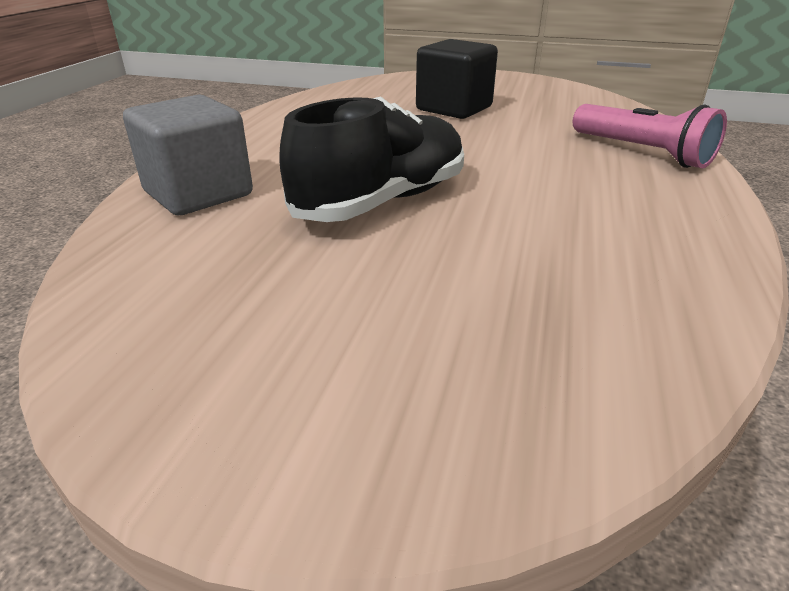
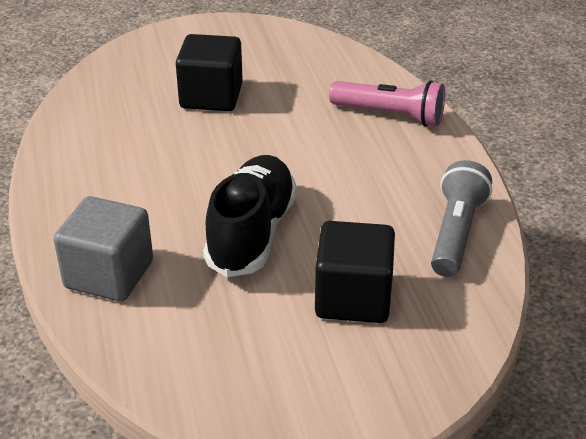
camera: 30 degrees left, 5 degrees up
(443, 296) = (353, 298): none -> black cube
(663, 271) = (456, 233): none -> grey flashlight

